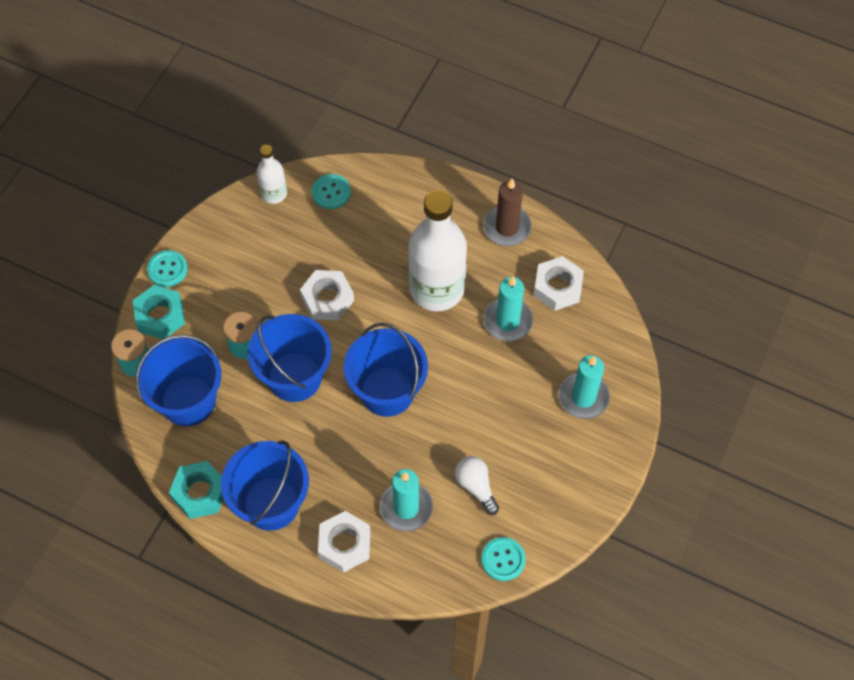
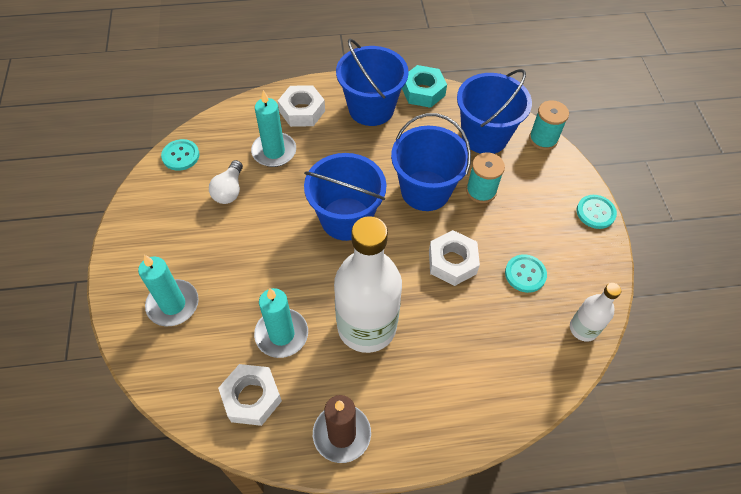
camera: 145 degrees right, 5 degrees down
(160, 316) = (563, 177): turquoise nut -> none
(331, 192) = (536, 363): turquoise button -> turquoise button (525, 274)
(476, 486) = (229, 190): white light bulb -> white light bulb turned 75 degrees clockwise

